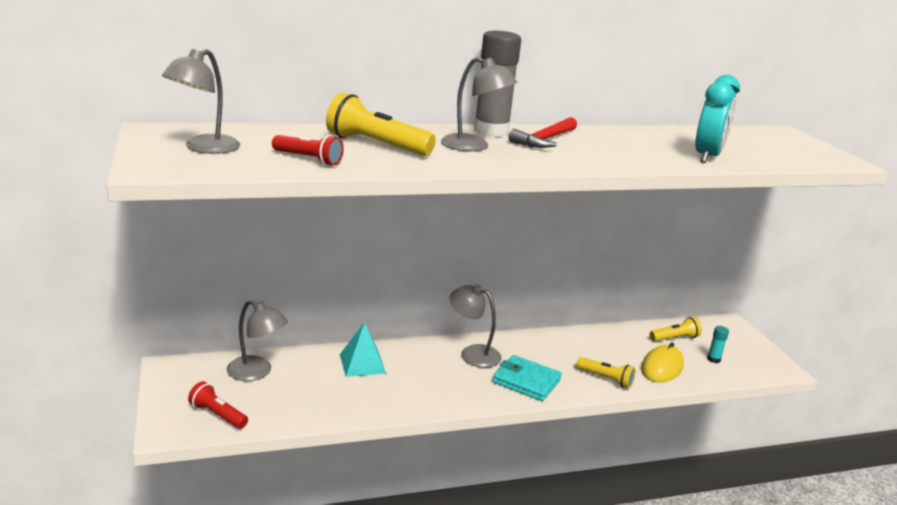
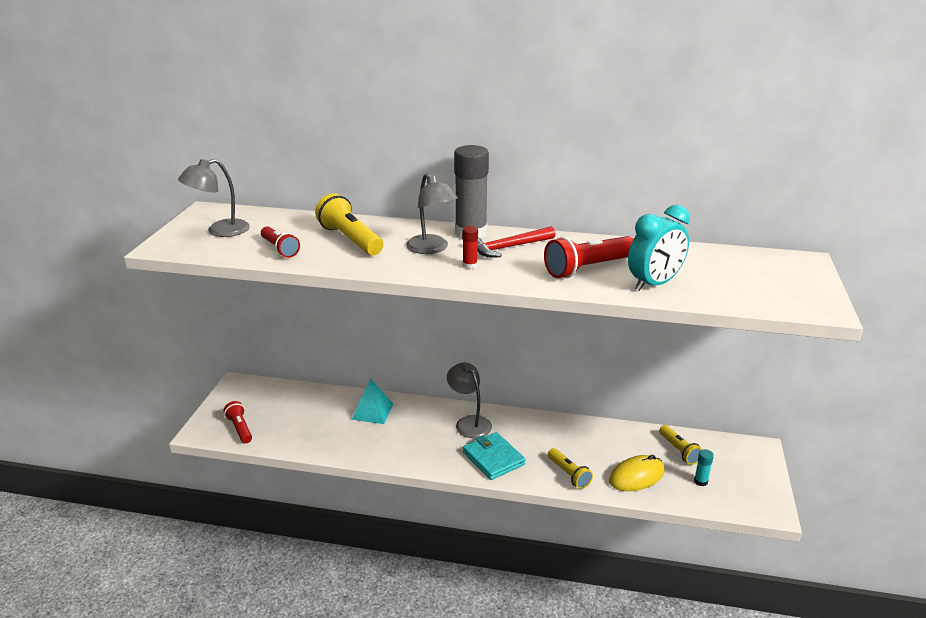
camera: 30 degrees right, 5 degrees up
(257, 372) = (291, 401): grey lamp -> none
(532, 157) = (470, 265): none -> red glue stick
(638, 150) = (588, 268): none -> red flashlight
(674, 338) = (679, 451): yellow flashlight -> yellow flashlight turned 60 degrees clockwise

